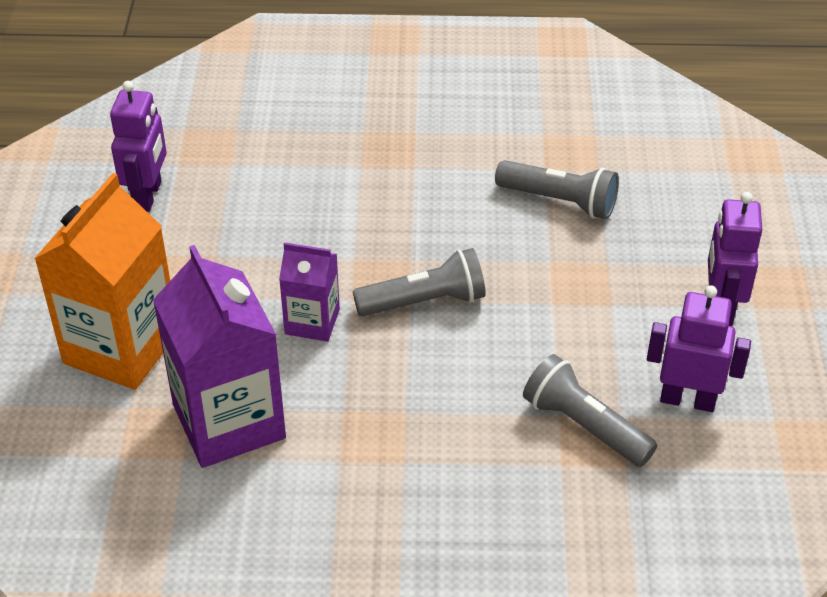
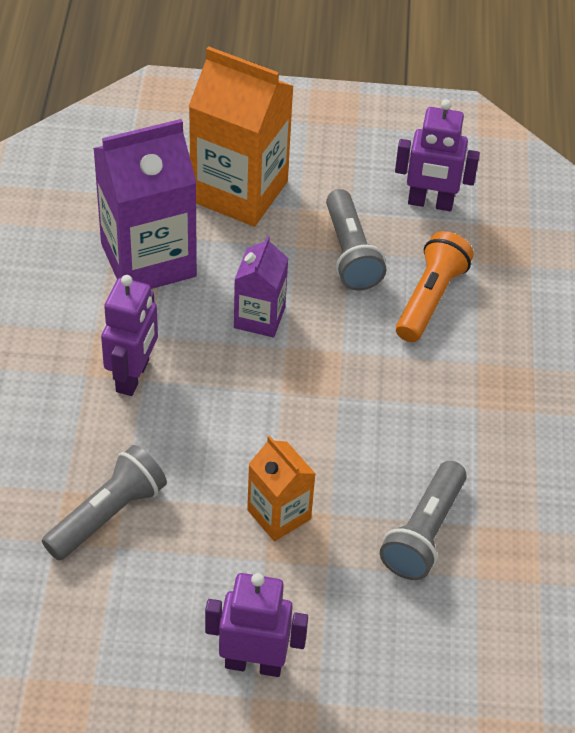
camera: 90 degrees right, 5 degrees up
(281, 196) = (430, 298): none -> orange flashlight
(425, 301) = (280, 403): grey flashlight -> grey flashlight (351, 253)
(559, 297) = (279, 514): none -> orange carton
(687, 400) = (128, 608): purple robot -> purple robot (133, 376)

